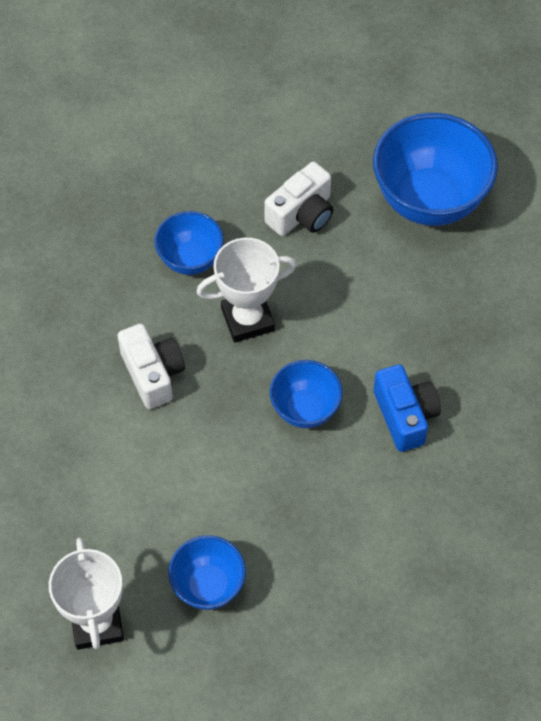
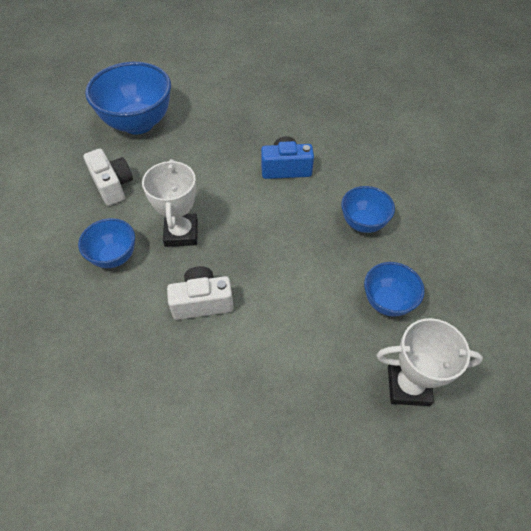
camera: 75 degrees left, 5 degrees down
(305, 409) = (264, 216): blue bowl -> blue bowl (363, 223)

